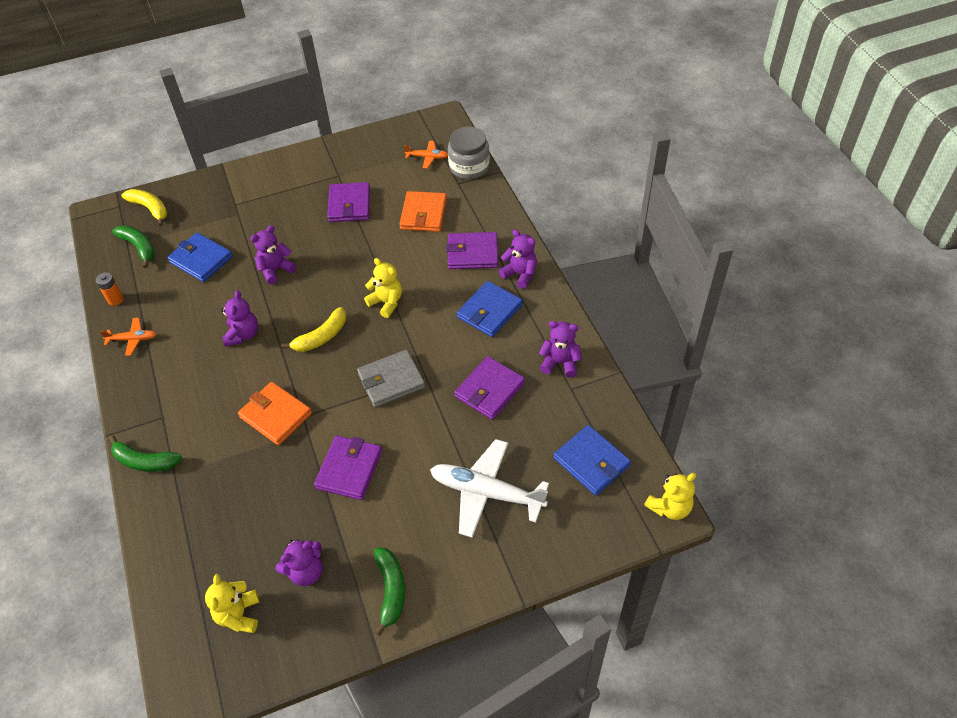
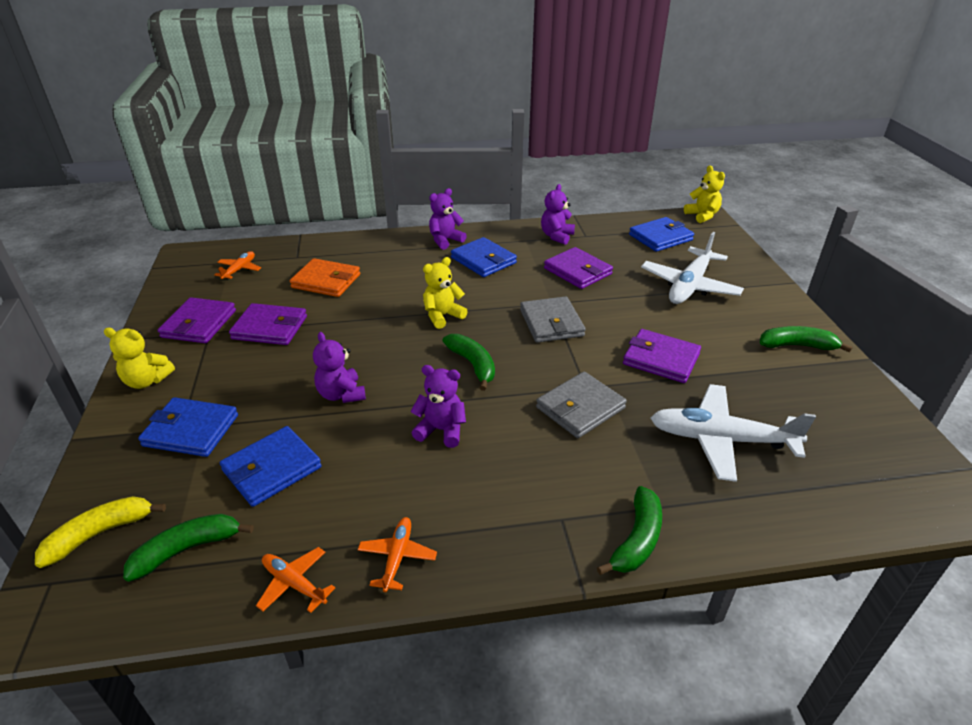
camera: 80 degrees left, 15 degrees down
(115, 300) = (294, 584): orange battery -> orange plane
(233, 210) = (191, 430): none -> blue wallet
(239, 615) = (850, 451): yellow teddy bear -> yellow teddy bear (147, 381)
(246, 516) = (721, 440): none -> white plane
(276, 415) = (580, 408): orange wallet -> grey wallet
(306, 571) = (787, 397): purple teddy bear -> none
(321, 337) = (473, 365): yellow banana -> green banana
(469, 167) = (278, 248): grey jar -> none
(472, 253) = (403, 260): purple wallet -> purple wallet (199, 324)

